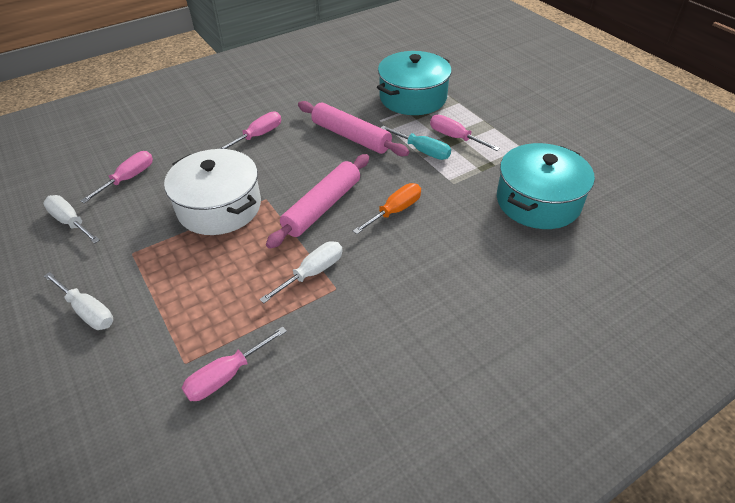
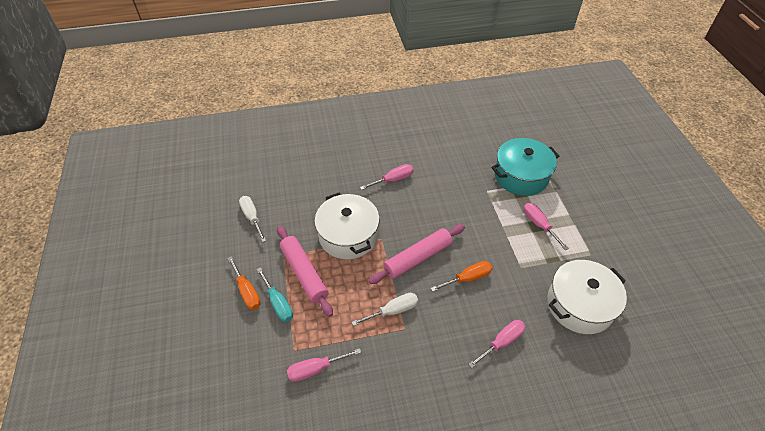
camera: 20 degrees right, 5 degrees up
(88, 311) = (247, 291): white screwdriver -> orange screwdriver
(129, 178) = (296, 192): pink screwdriver -> pink screwdriver (502, 342)
(351, 136) = (460, 200): pink rolling pin -> pink rolling pin (304, 273)
(422, 151) = (509, 230): turquoise screwdriver -> turquoise screwdriver (278, 303)
(538, 201) = (579, 305): turquoise pot -> white pot

